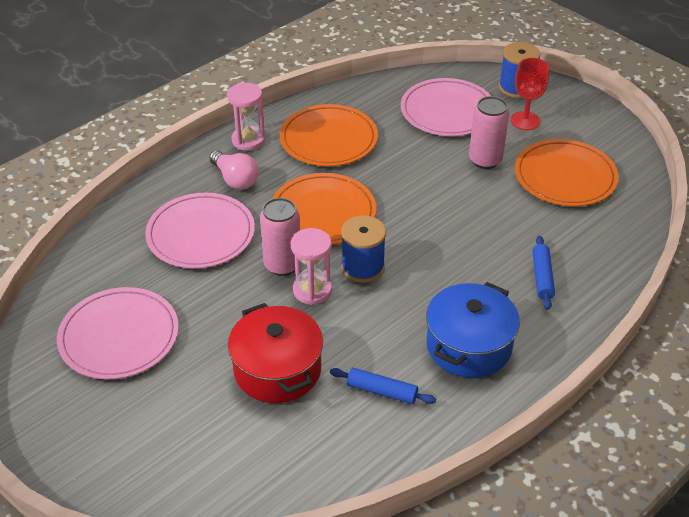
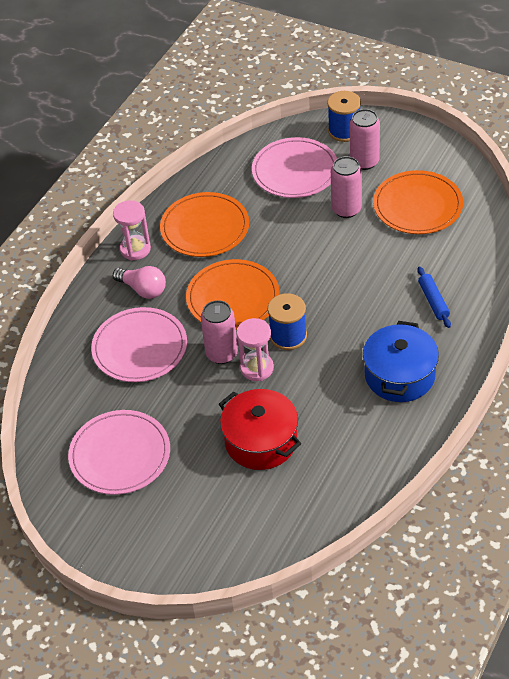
camera: 15 degrees left, 5 degrees up
(382, 391) = (349, 432): blue rolling pin -> none
(525, 121) = (364, 162): red goblet -> pink can

